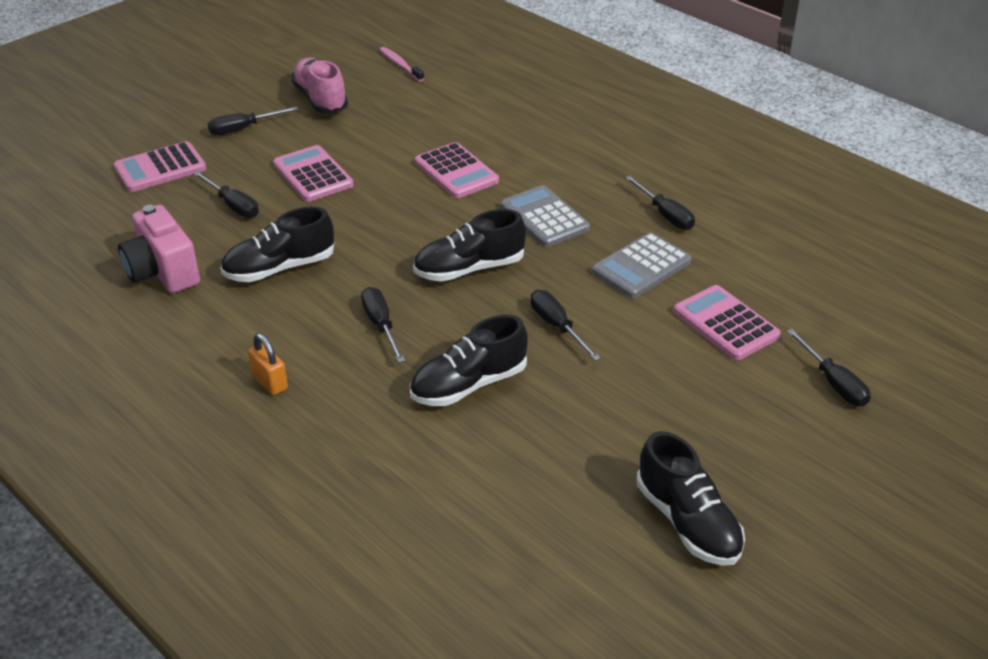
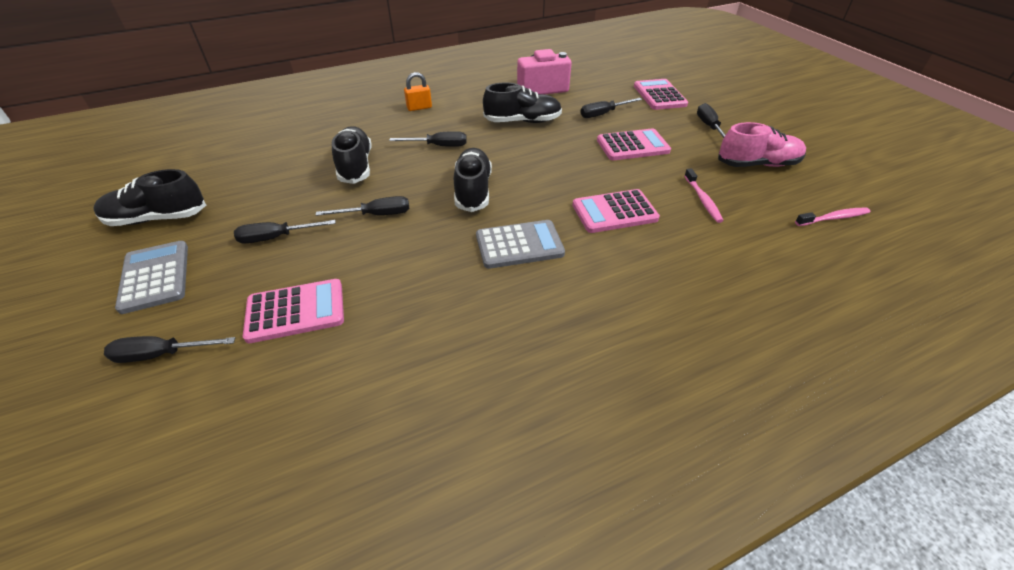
camera: 110 degrees right, 5 degrees up
(280, 268) = (522, 121): black shoe -> black shoe turned 90 degrees clockwise
(406, 126) = (702, 200): none -> pink toothbrush
(641, 266) = (411, 284): grey calculator -> grey calculator (155, 277)
(665, 215) = (480, 331): black screwdriver -> black screwdriver (276, 238)

